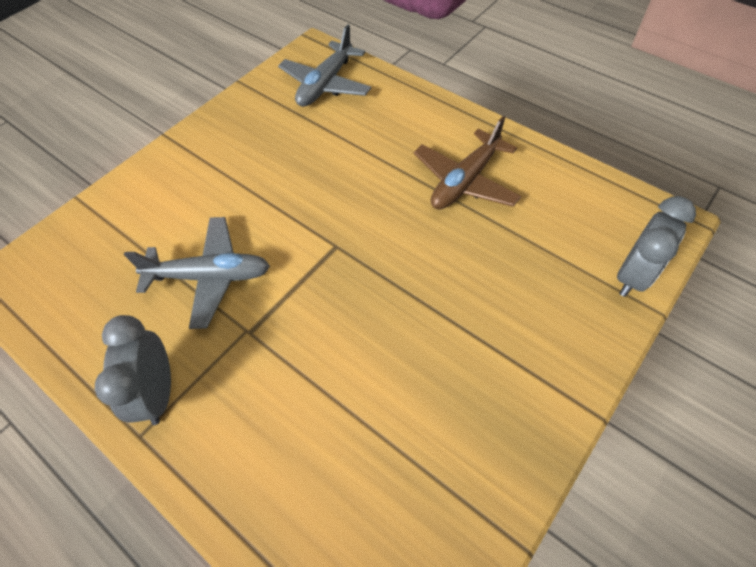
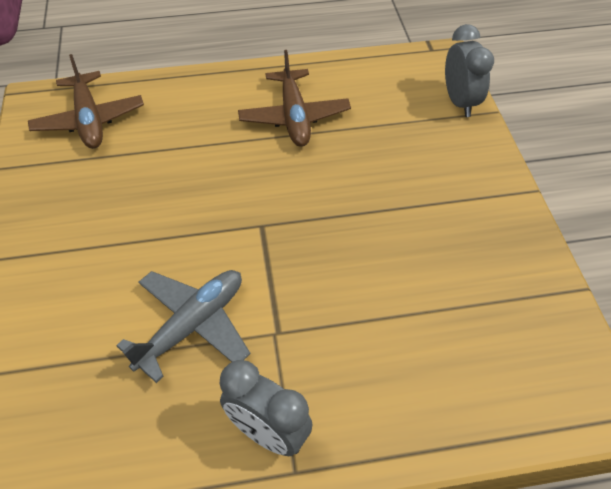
camera: 50 degrees left, 5 degrees down
(326, 84) = (89, 120): grey plane -> brown plane

